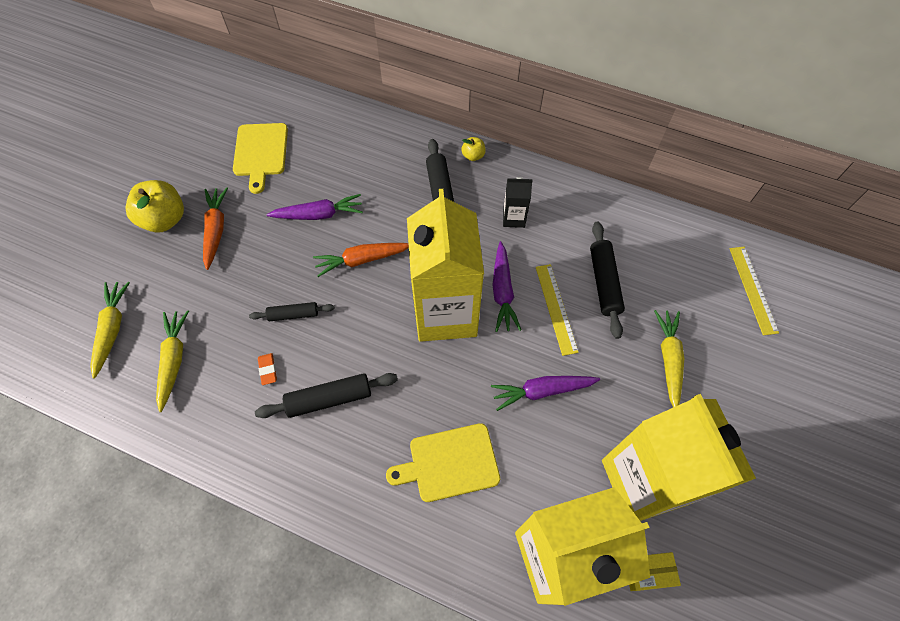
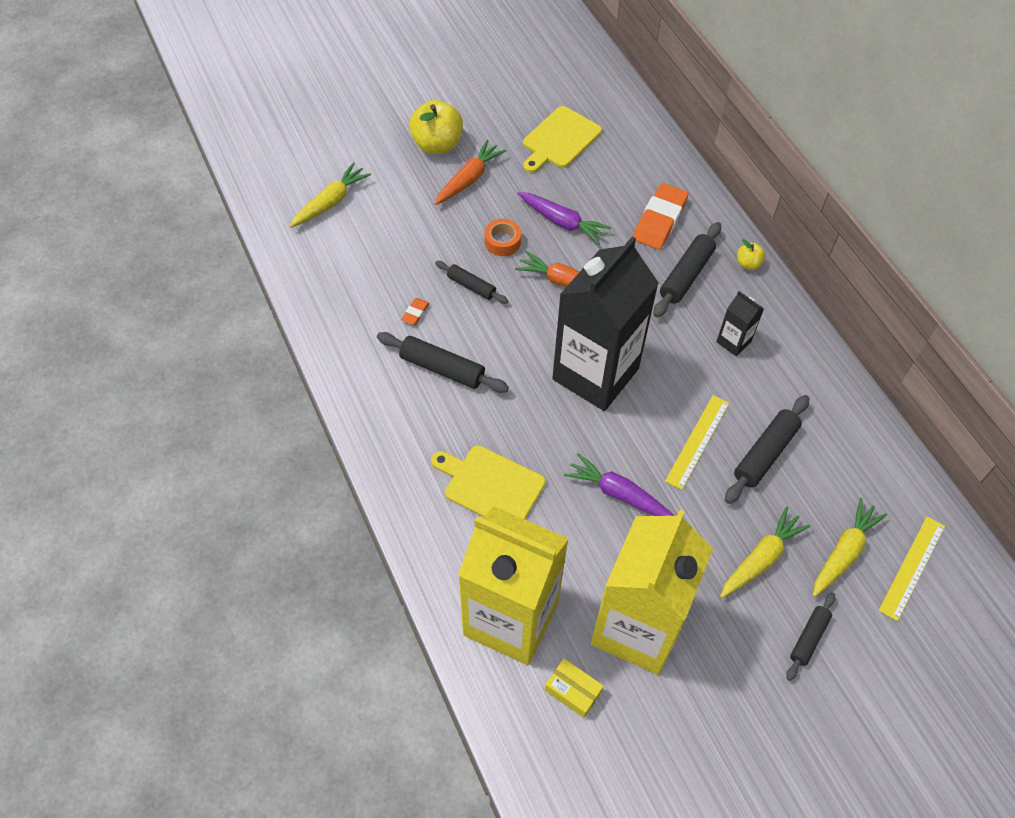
camera: 40 degrees right, 5 degrees down
(174, 360) = (354, 256): yellow carrot -> yellow carrot (843, 552)
(286, 261) = (502, 242): none -> orange tape
(387, 165) = (659, 220): none -> orange eraser
(445, 313) = (595, 374): yellow carton -> black carton
(502, 292) = (662, 393): purple carrot -> none
(745, 391) = (809, 638): none -> black rolling pin

